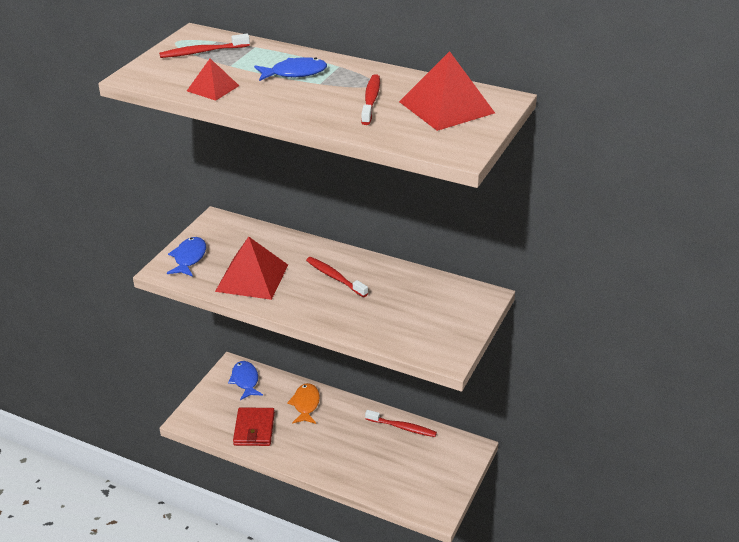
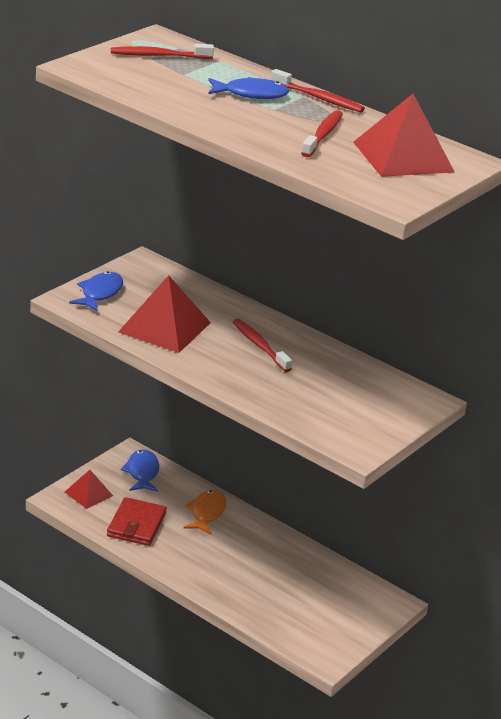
camera: 10 degrees right, 5 degrees down
(213, 88) = (156, 92): red pyramid -> red pyramid (88, 493)
(402, 427) = (315, 562): red toothbrush -> red toothbrush (319, 98)

